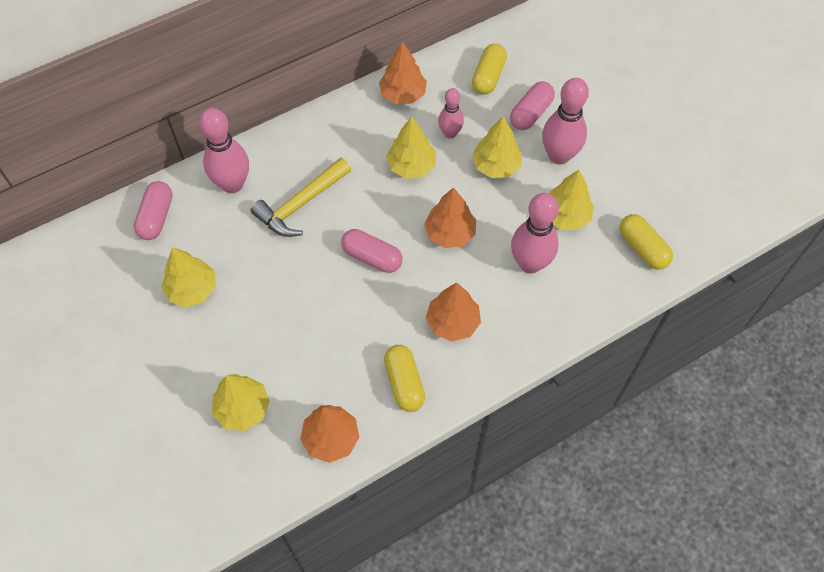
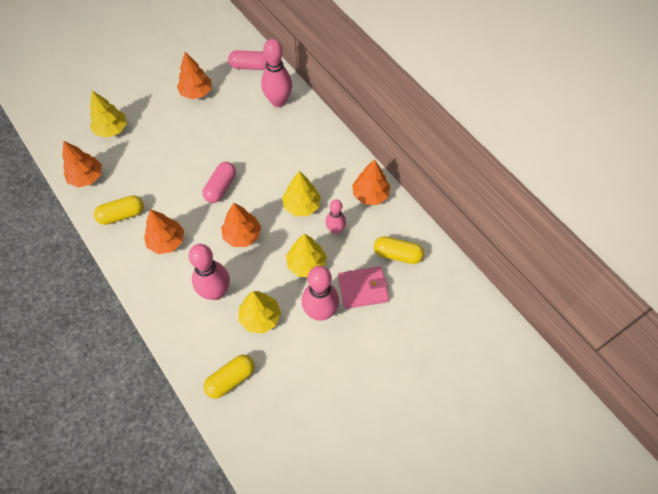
camera: 85 degrees right, 0 degrees up
(192, 289) = (196, 92): yellow tree -> orange tree
(300, 204) = (264, 141): yellow hammer -> none
(530, 113) = (363, 288): pink capsule -> pink wallet

